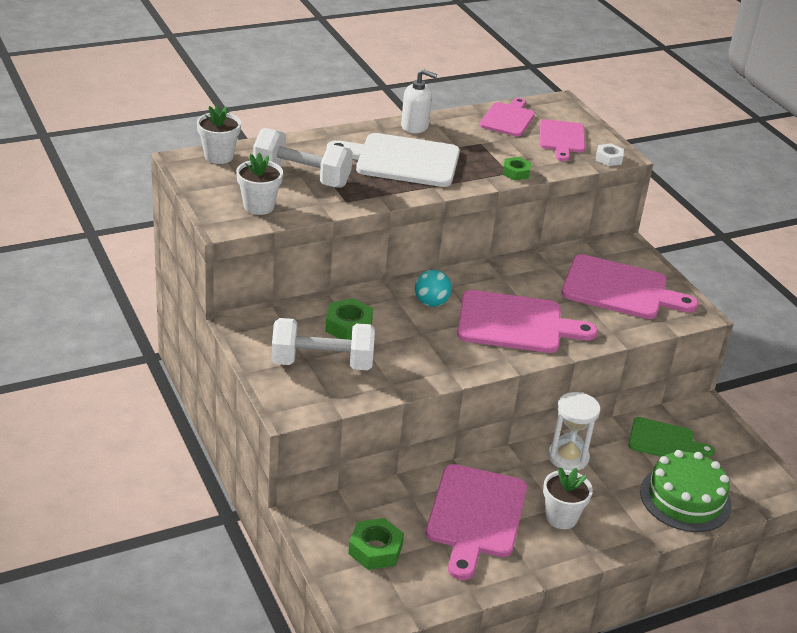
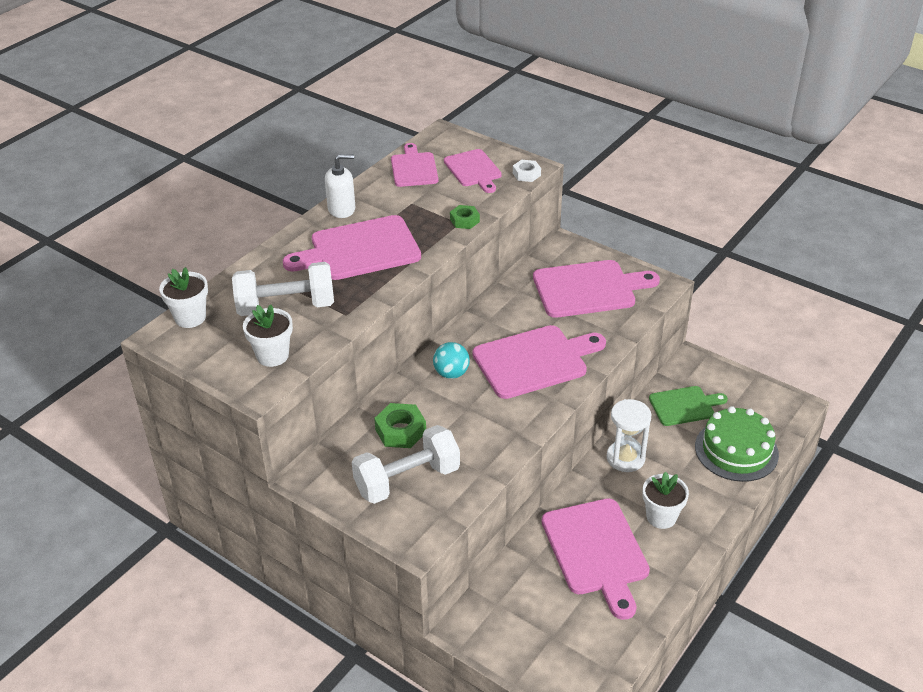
camera: 25 degrees left, 5 degrees up
(375, 549) = (542, 628): green nut -> none
(402, 160) = (360, 249): white cutting board -> pink cutting board

